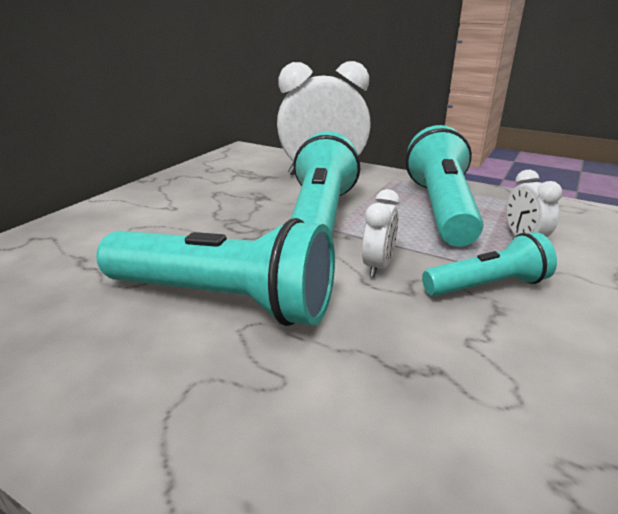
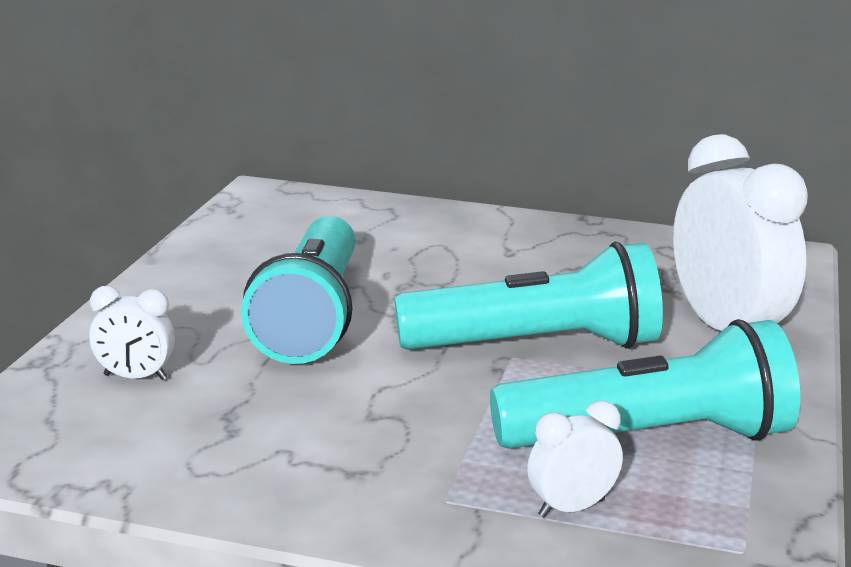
camera: 75 degrees right, 5 degrees down
(378, 266) = (423, 393): white clock -> white clock (135, 377)
(487, 286) = (407, 467): turquoise flashlight -> none

